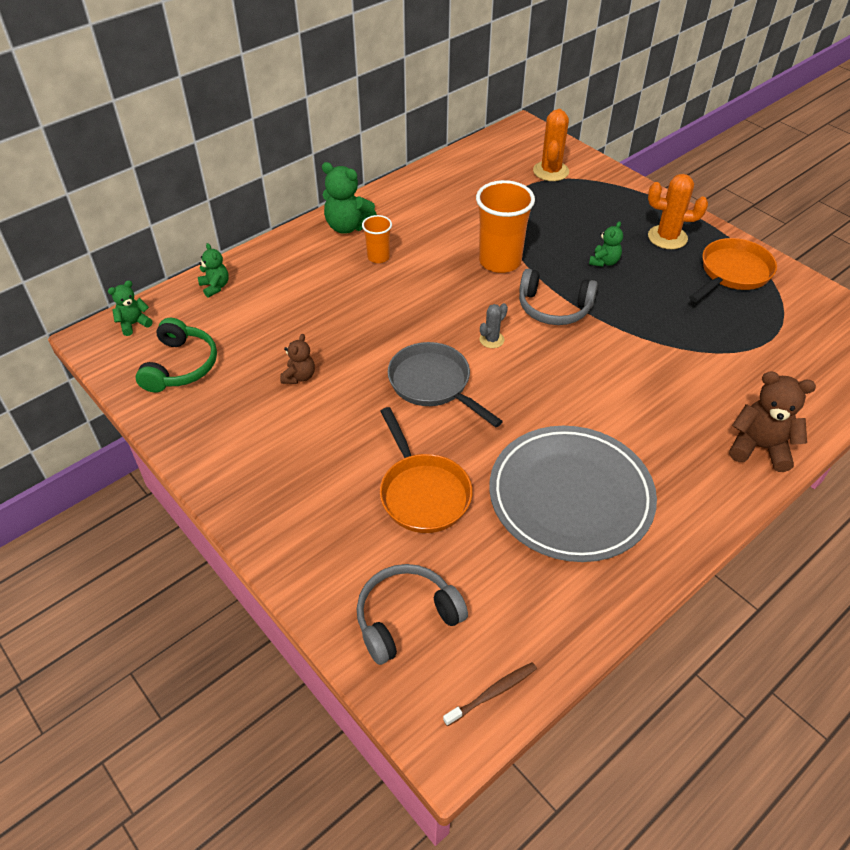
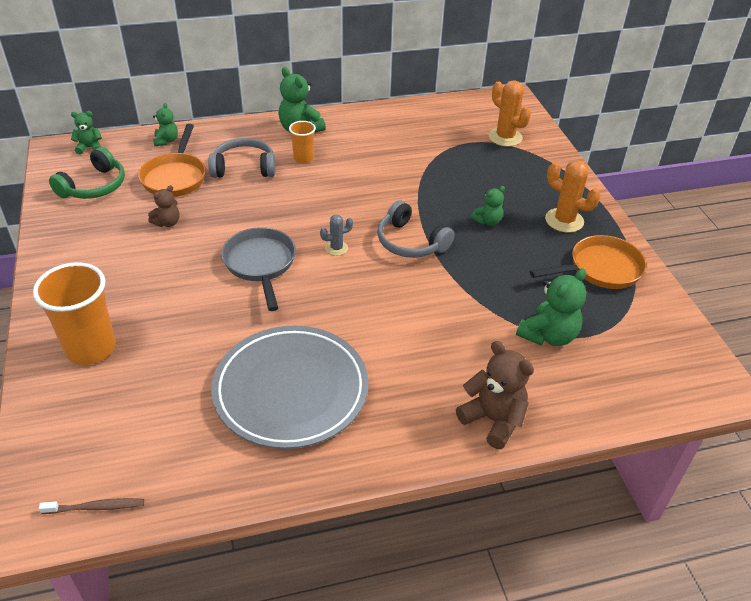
camera: 25 degrees right, 5 degrees down
(406, 617) = (85, 422): grey headphones -> grey headphones (244, 168)
(422, 493) = (179, 339): orange pan -> orange pan (175, 177)
(500, 261) = (397, 192): orange cup -> orange cup (91, 348)
(550, 171) = (505, 137): orange cactus -> orange cactus turned 75 degrees counterclockwise
(741, 352) = (548, 335): none -> green teddy bear

